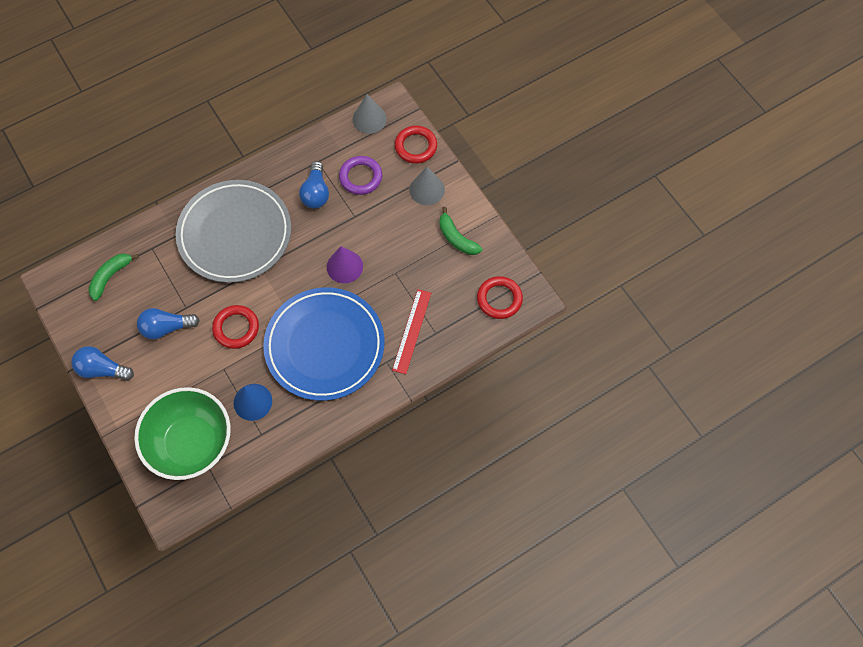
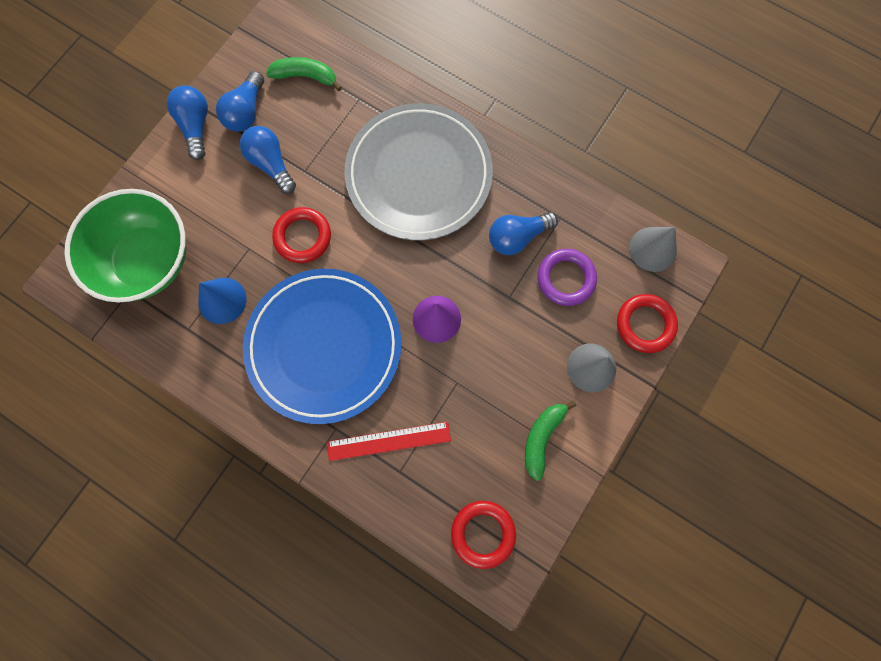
camera: 65 degrees right, 10 degrees up
(113, 329) = (246, 112): none -> blue light bulb

